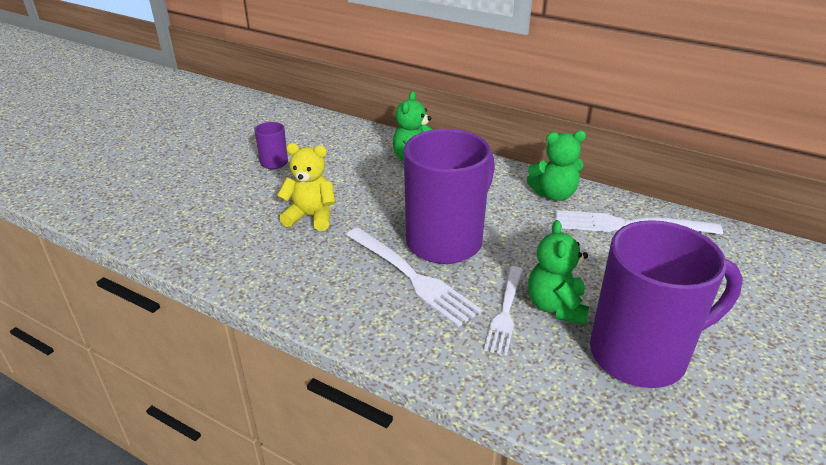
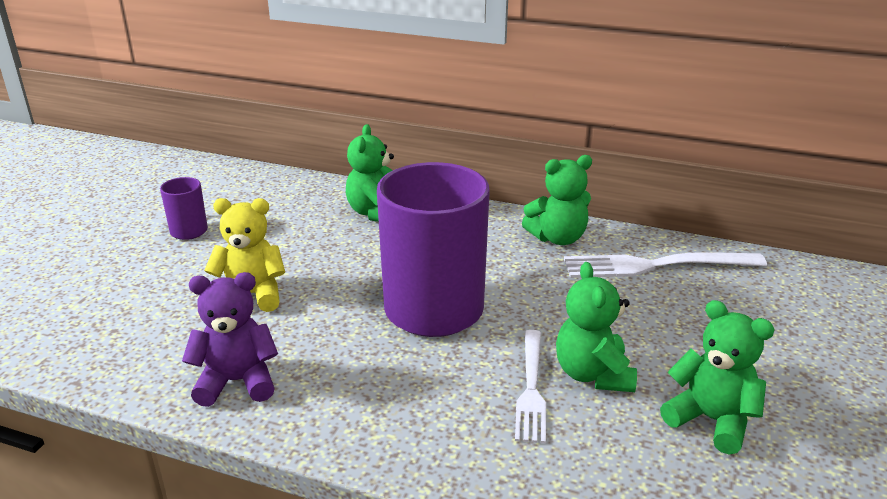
camera: 10 degrees left, 5 degrees down
(289, 281) = (237, 381): none -> purple teddy bear
(412, 277) = (402, 358): white fork -> none
(642, 354) = (711, 420): purple mug -> green teddy bear

